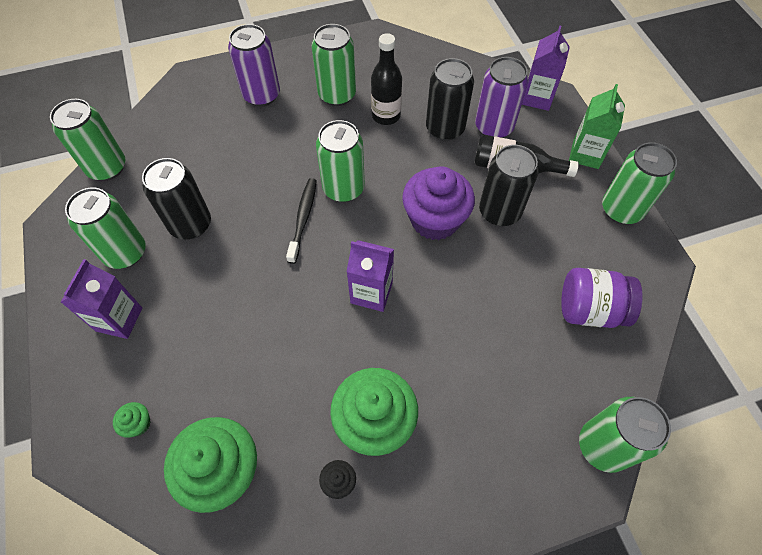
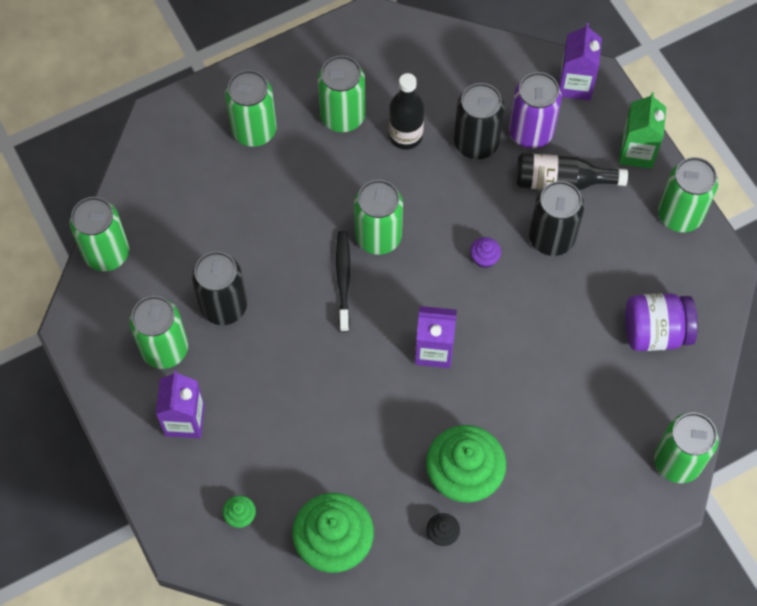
camera: 10 degrees left, 5 degrees up
(261, 95) = (254, 130): purple can -> green can
(435, 220) = (484, 258): purple cupcake -> purple cupcake, size x0.42

